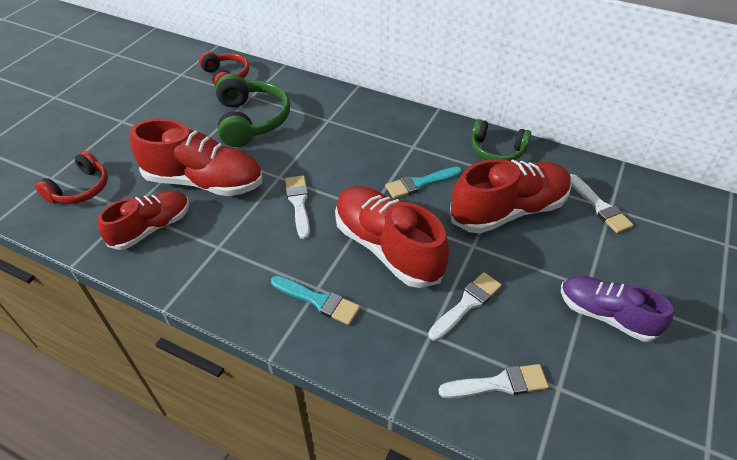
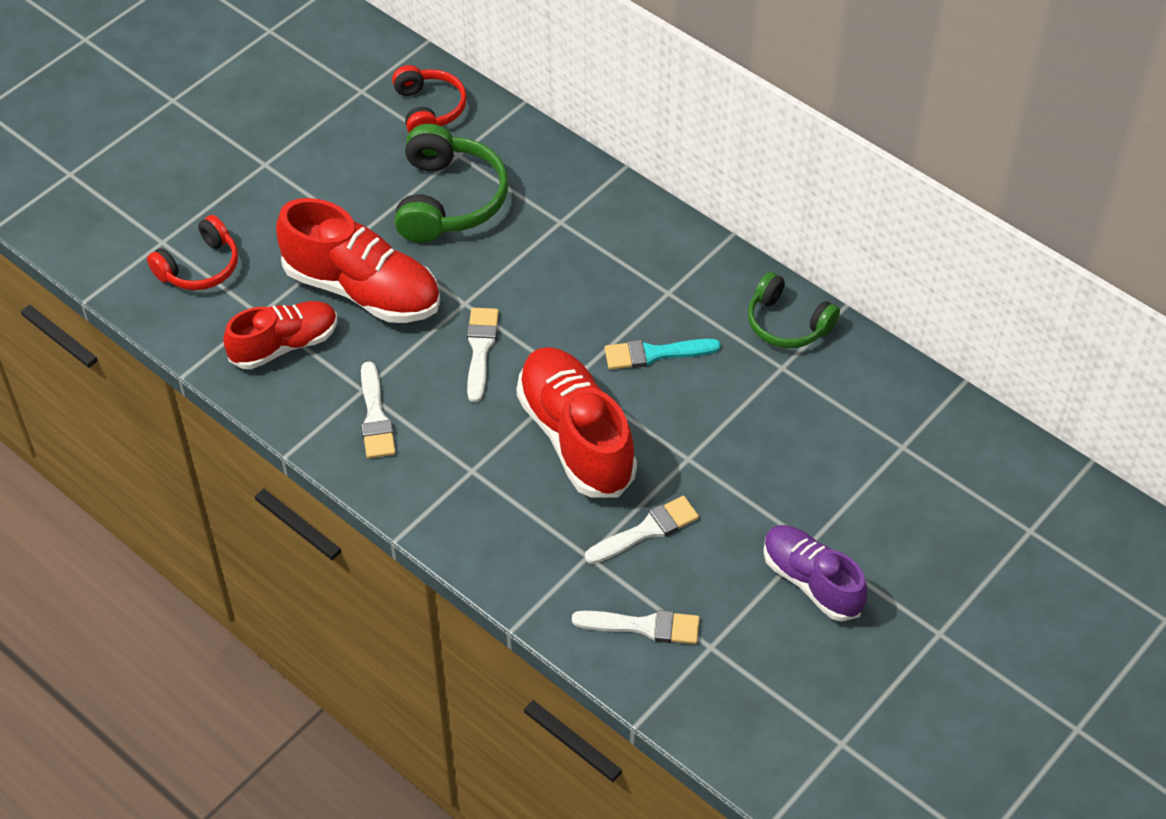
camera: 15 degrees right, 5 degrees up
(318, 301) = (468, 486): turquoise brush -> none
(508, 211) = (758, 420): red shoe -> none
(599, 206) = (888, 441): white brush -> white brush (375, 417)

